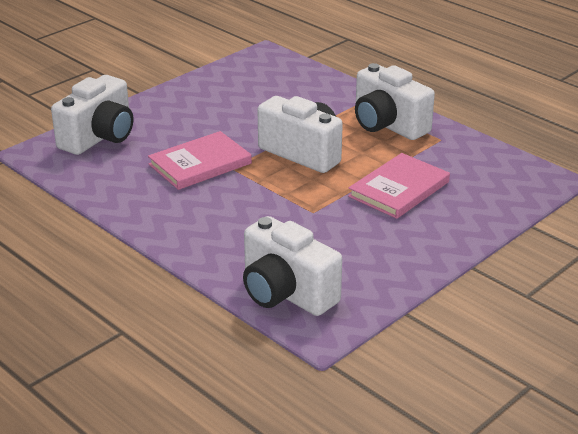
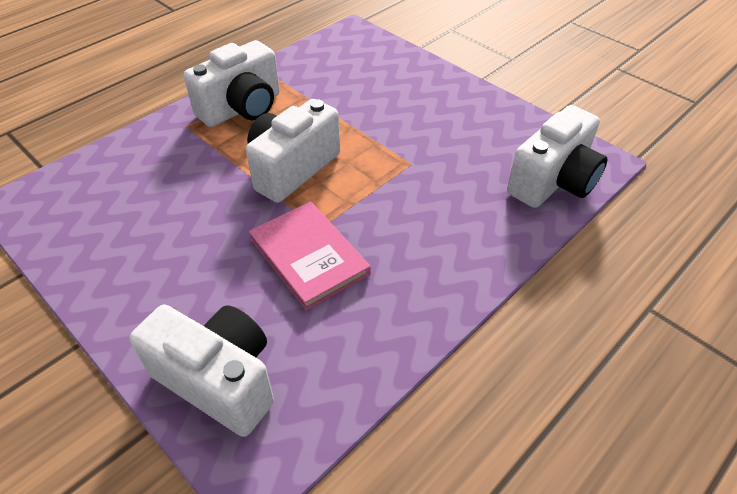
camera: 90 degrees left, 15 degrees up
(399, 189) = (368, 107): pink book -> none

